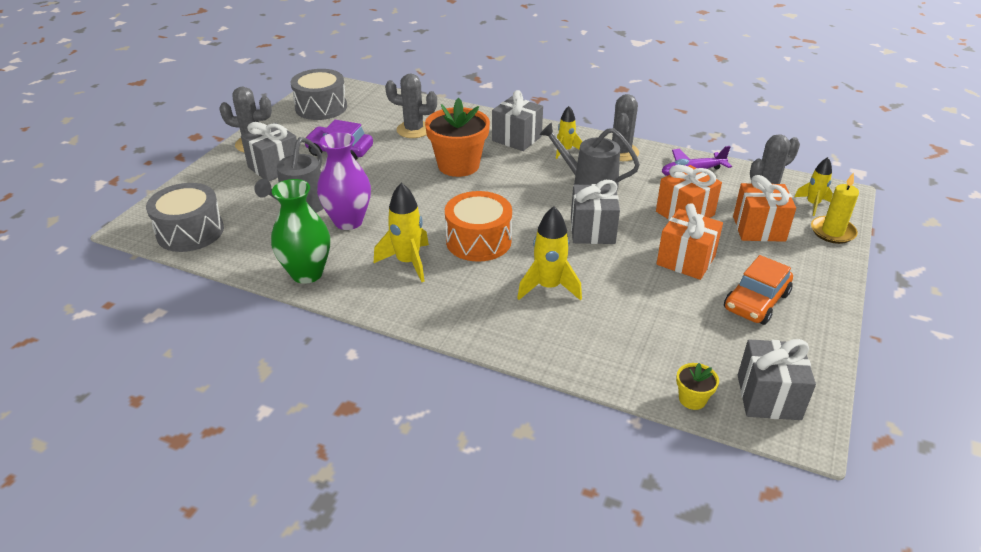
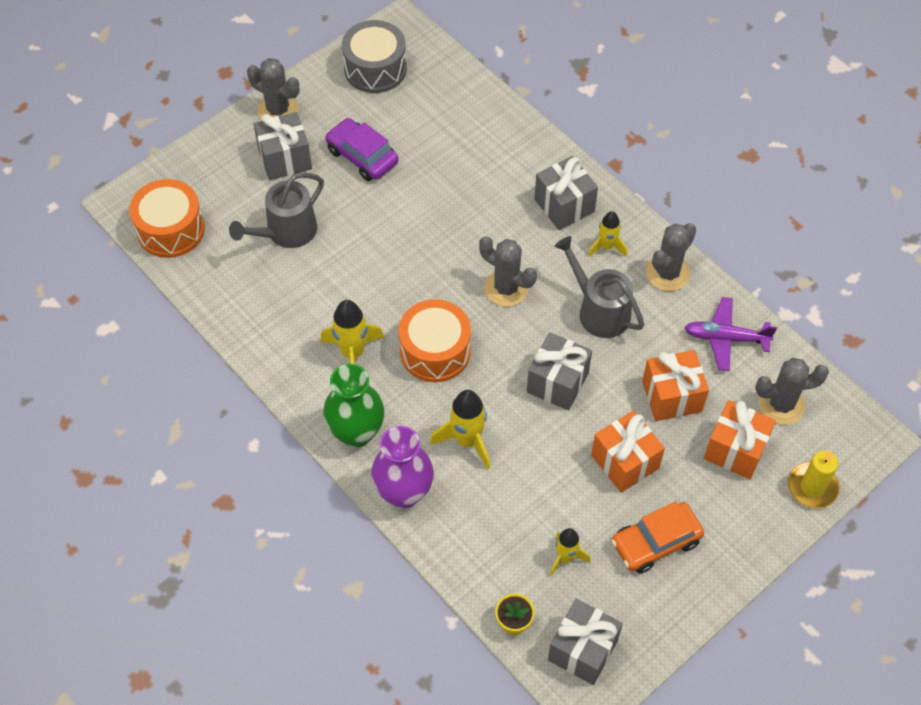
camera: 25 degrees right, 20 degrees up
(190, 232) = (171, 229): grey drum -> orange drum
(307, 273) = (254, 331): green vase -> green vase (356, 432)
(348, 221) = (323, 272): purple vase -> purple vase (404, 492)
(413, 130) = (458, 148): grey cactus -> grey cactus (506, 288)
(458, 165) = (475, 227): orange flower pot -> none
(812, 204) = (824, 439): yellow rocket -> yellow rocket (565, 557)

